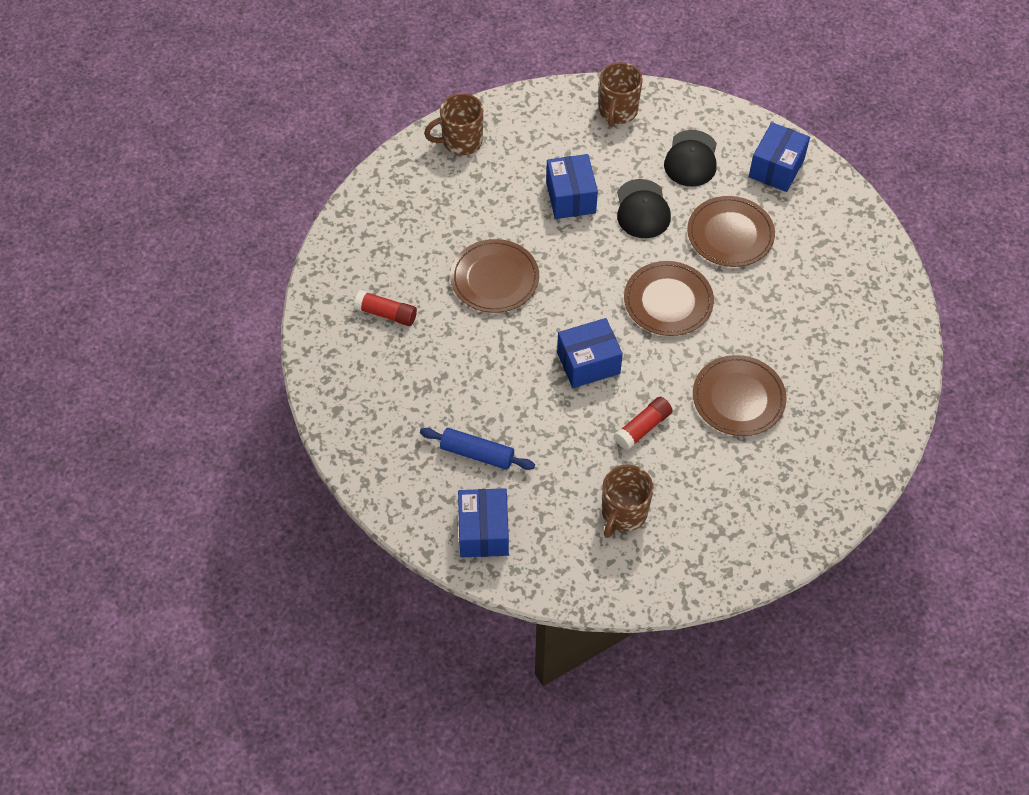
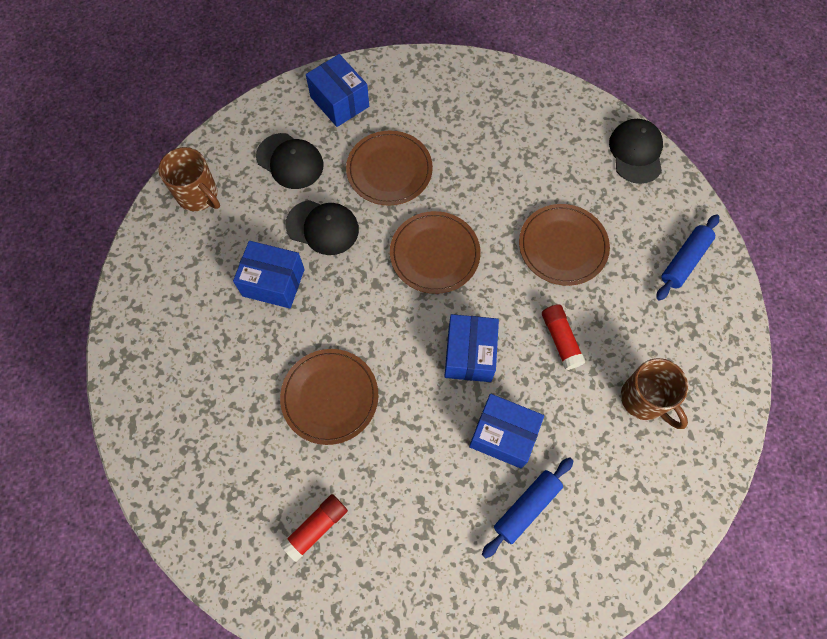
camera: 65 degrees left, 10 degrees up
(461, 141) = (143, 354): brown mug -> none
(484, 531) = (617, 541): blue box -> blue box (503, 435)
(786, 505) = (684, 261): none -> blue rolling pin
(884, 426) = (636, 152): none -> black cap

